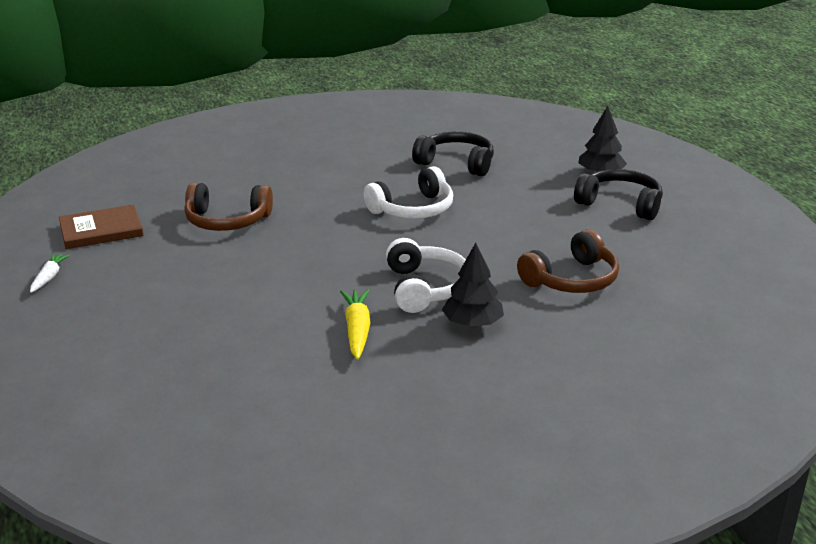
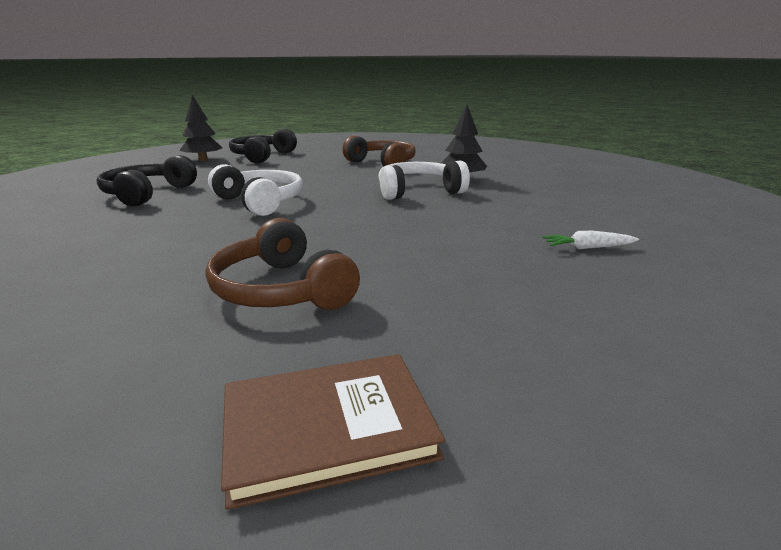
camera: 100 degrees left, 5 degrees down
(49, 277) = (580, 446): white carrot -> white carrot (587, 248)
(101, 230) = (327, 428): brown book -> brown book turned 75 degrees counterclockwise
(227, 221) = (282, 290): brown headphones -> brown headphones turned 150 degrees clockwise
(357, 330) = (504, 205): yellow carrot -> none

